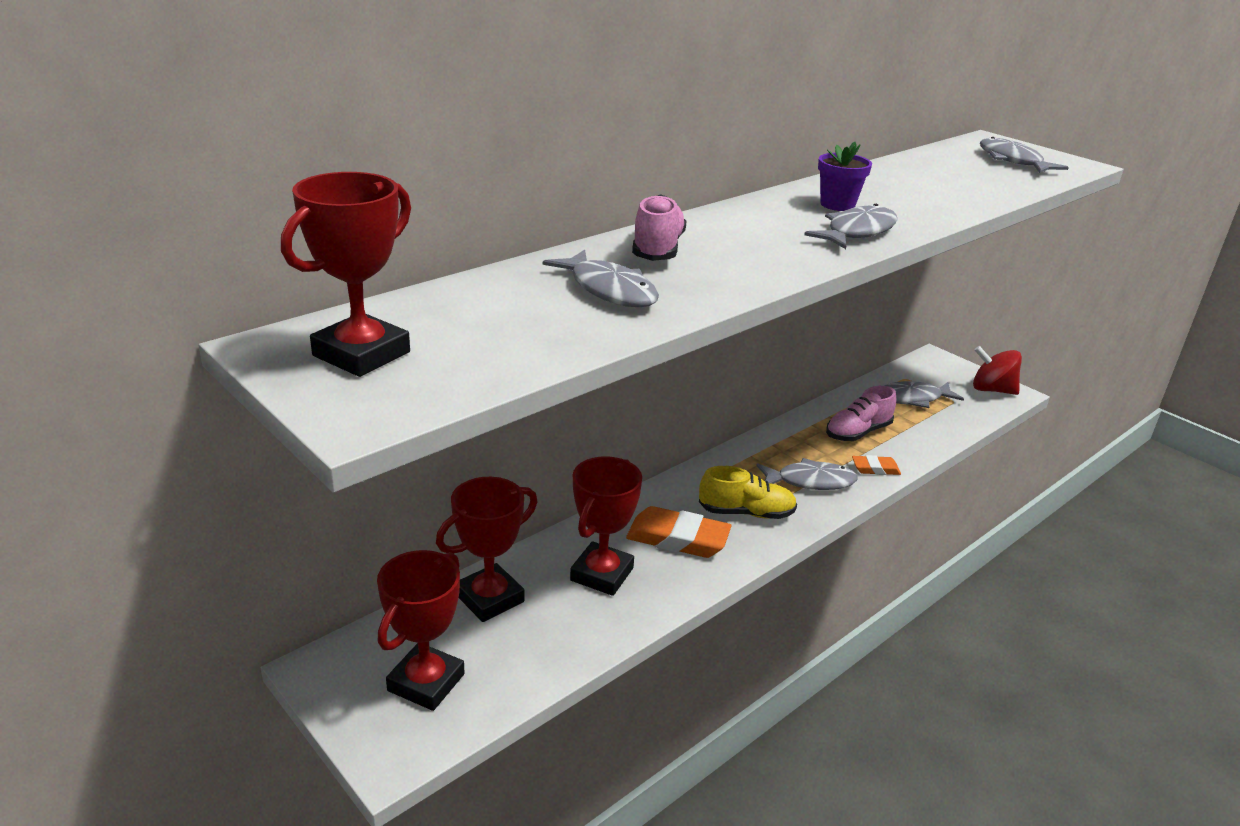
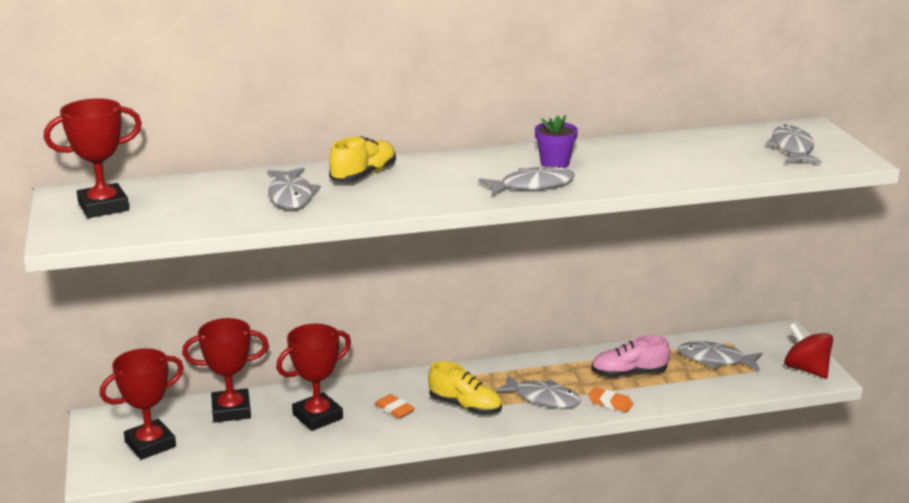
camera: 30 degrees right, 5 degrees down
(657, 249) = (363, 175): pink shoe -> yellow shoe
(678, 539) = (394, 409): orange eraser -> orange eraser, size x0.54

